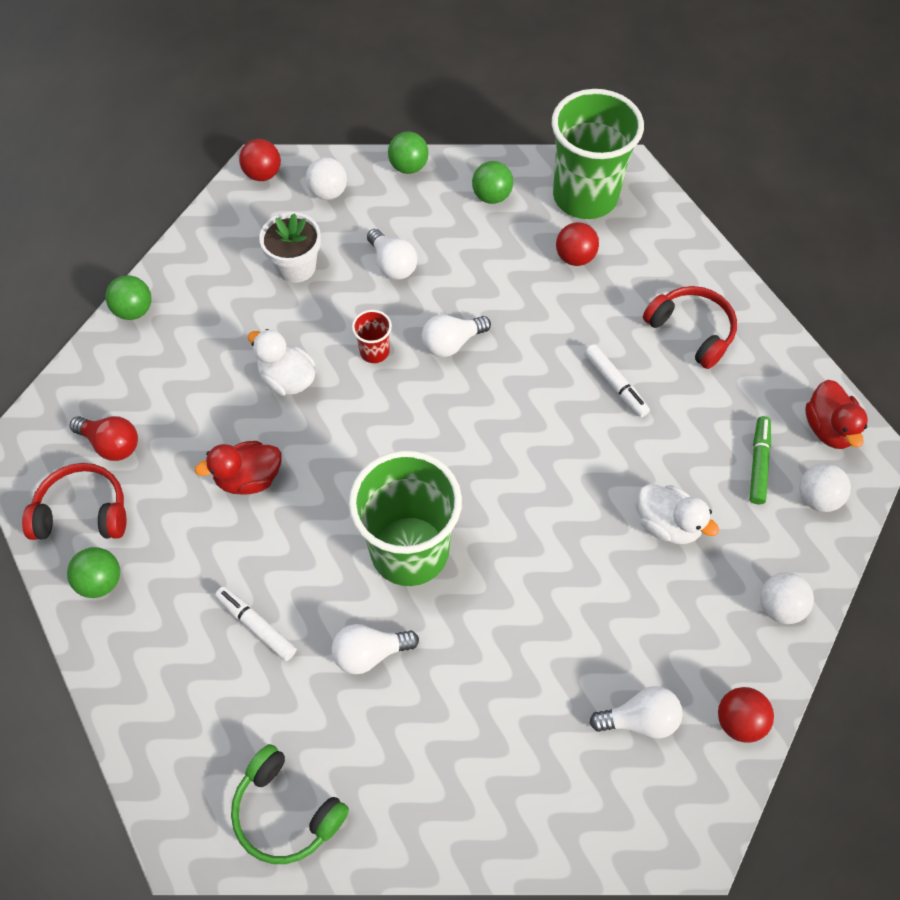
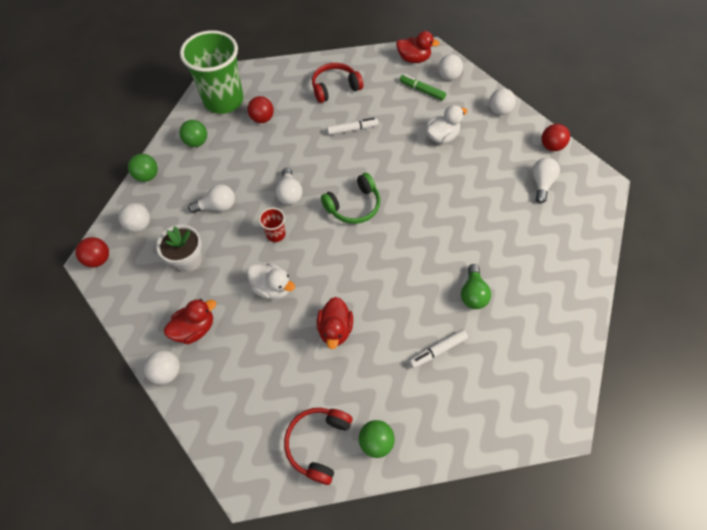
camera: 70 degrees left, 0 degrees up
(112, 444) = (272, 411): red light bulb -> none
(134, 310) = (167, 371): green ball -> white ball
(200, 315) = (195, 328): none -> red duck
(286, 811) = (555, 363): green headphones -> green headphones (353, 205)
(287, 379) = (272, 288): white duck -> white duck turned 120 degrees counterclockwise
(370, 653) = (472, 293): white light bulb -> green light bulb
(409, 550) = (416, 255): green cup -> none

